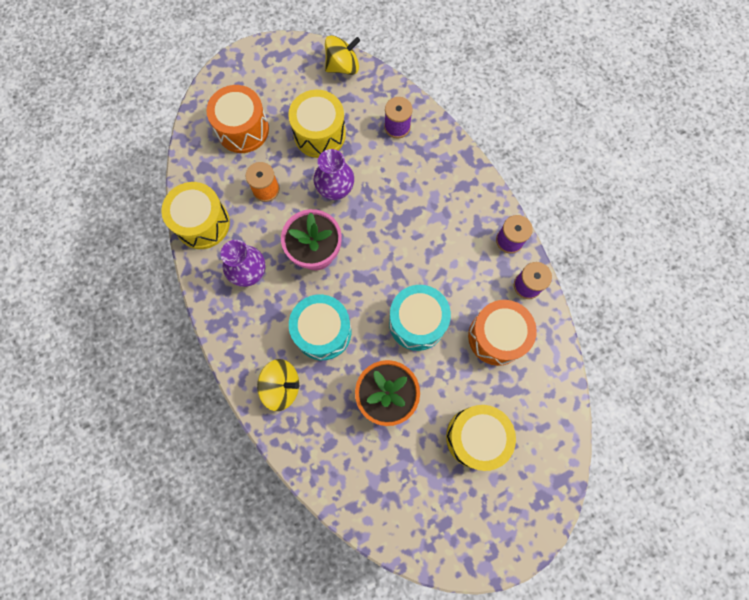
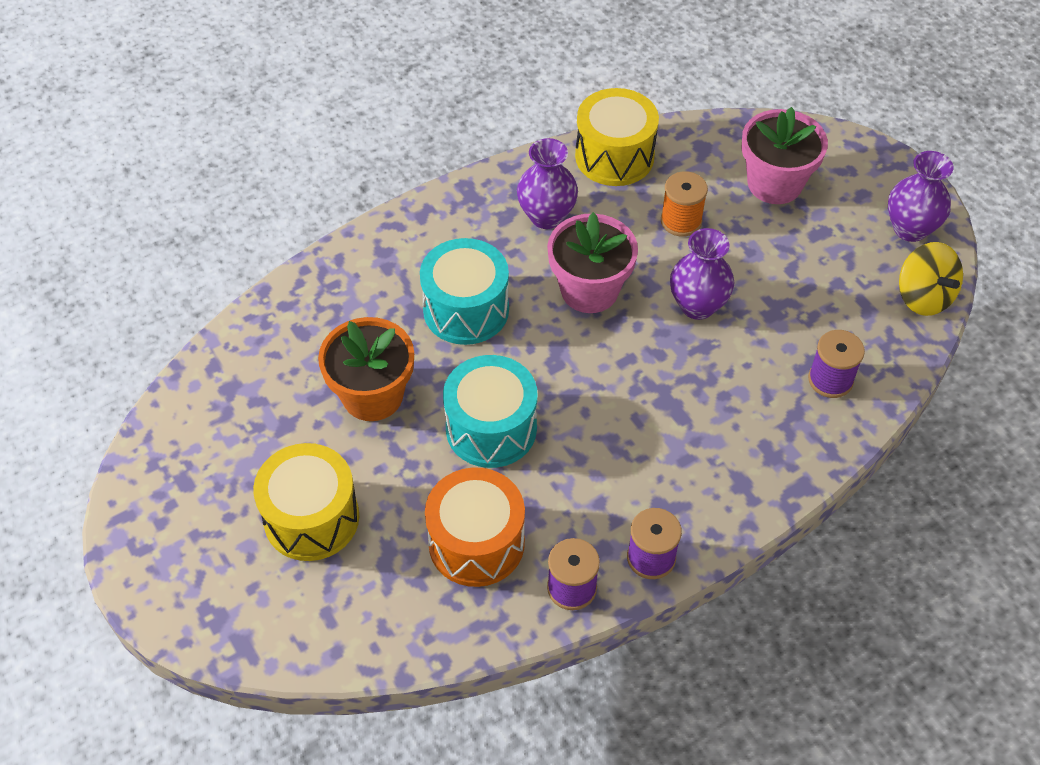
camera: 85 degrees right, 20 degrees down
(243, 129) = (774, 183): orange drum -> pink flower pot
(281, 386) = (382, 269): yellow spinning top -> none
(291, 62) = (910, 229): none -> purple vase
(319, 134) = (790, 277): yellow drum -> none

